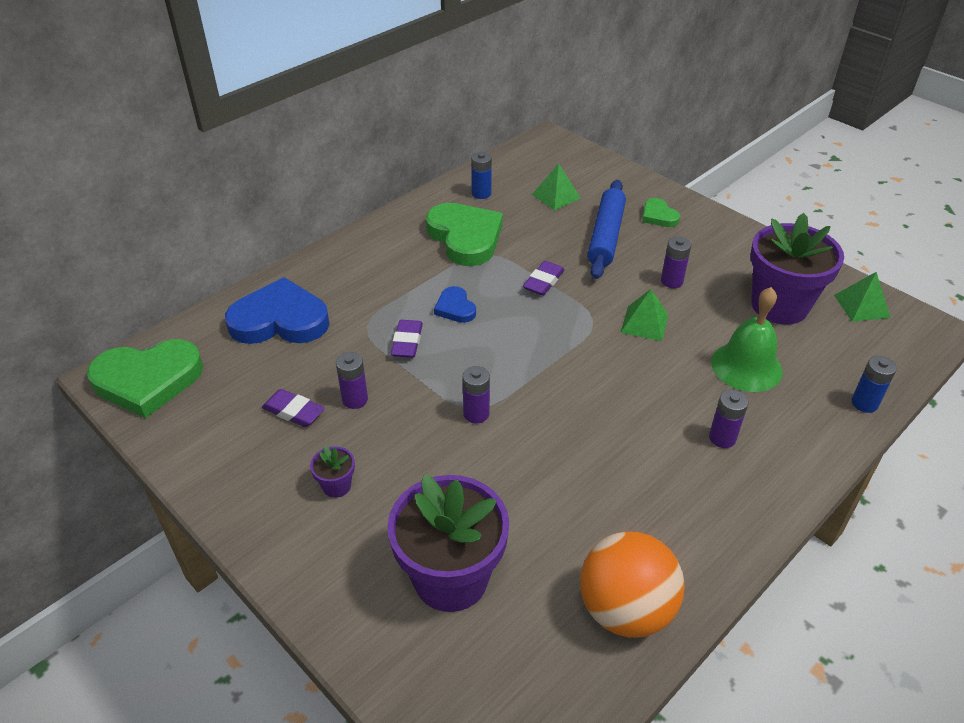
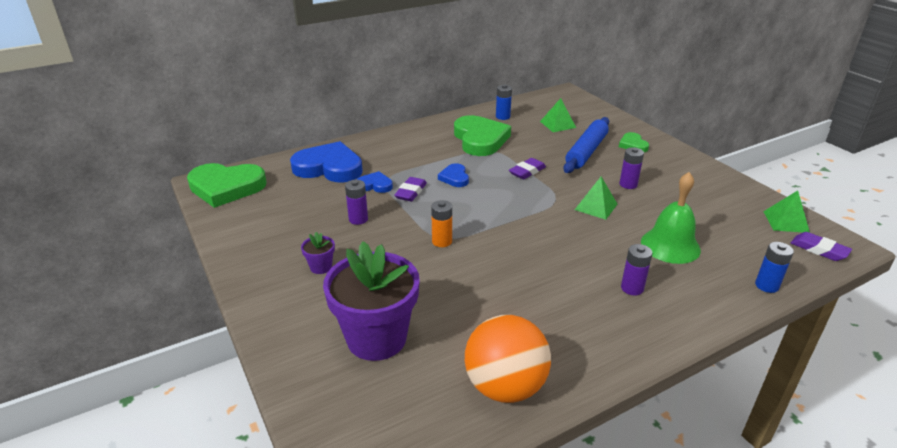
camera: 15 degrees right, 10 degrees down
(293, 411) = (313, 219): purple eraser -> purple eraser (819, 250)
(355, 339) = (375, 185): none -> blue heart
(476, 414) = (442, 241): purple battery -> orange battery
(779, 305) = (713, 211): purple flower pot -> none

